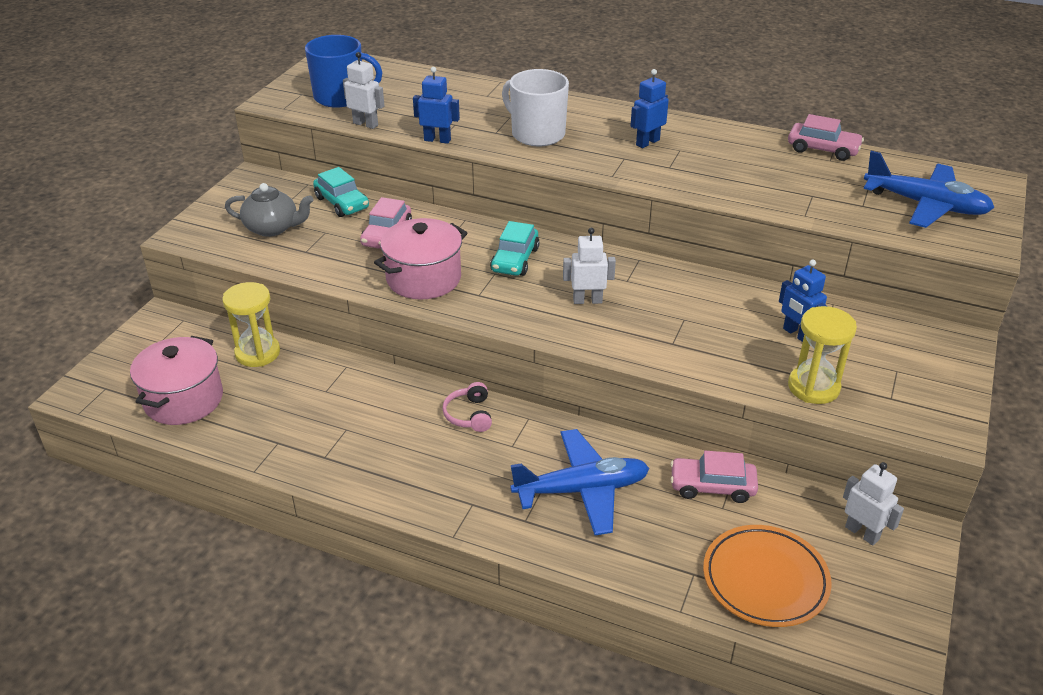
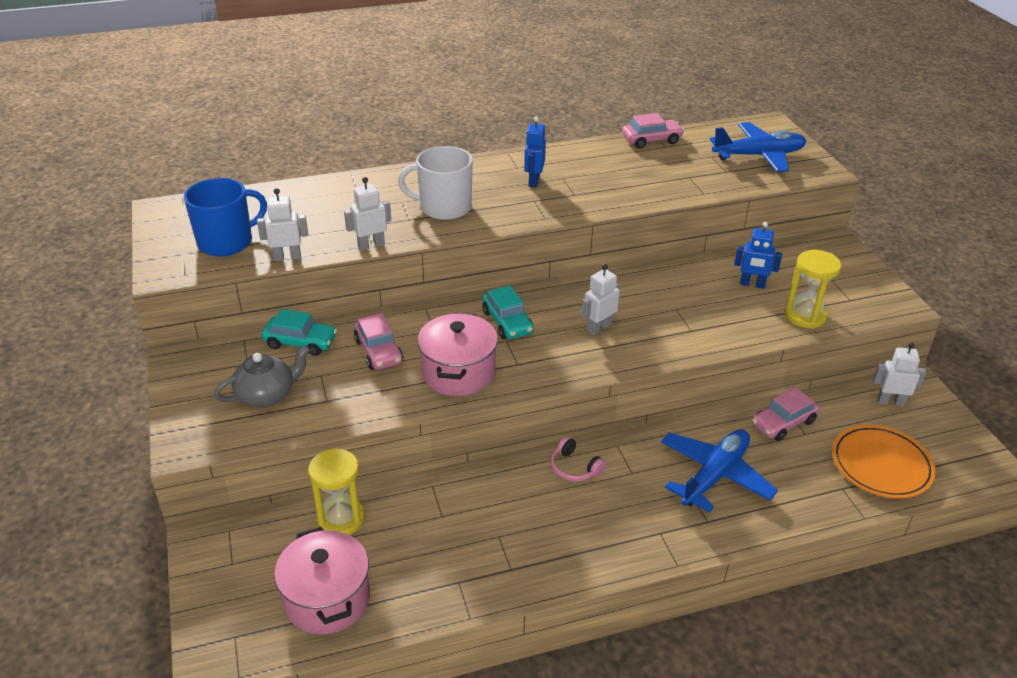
camera: 40 degrees left, 0 degrees up
(437, 140) = (371, 245): blue robot -> white robot

